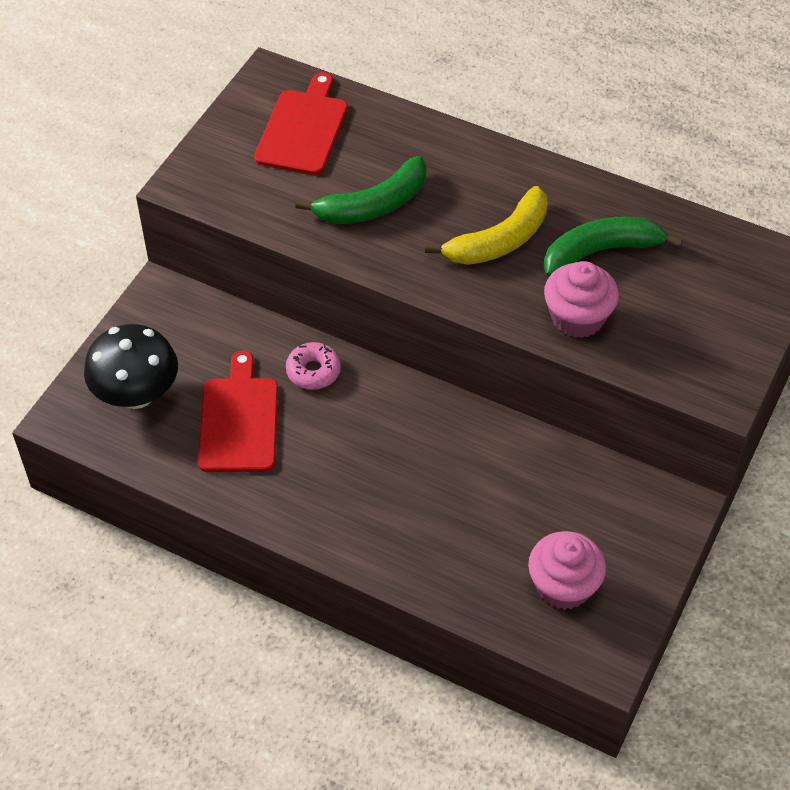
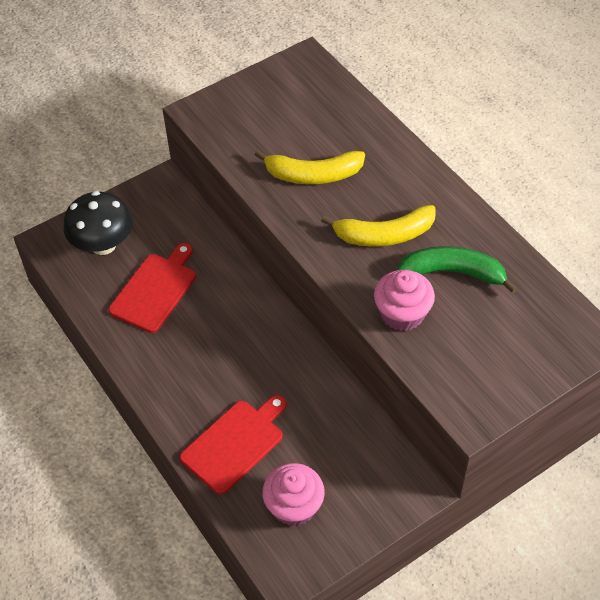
camera: 30 degrees right, 0 degrees up
(303, 129) = (302, 103): red cutting board -> red cutting board (235, 443)
(313, 371) = (225, 277): pink donut -> none
(373, 205) = (313, 175): green banana -> yellow banana

